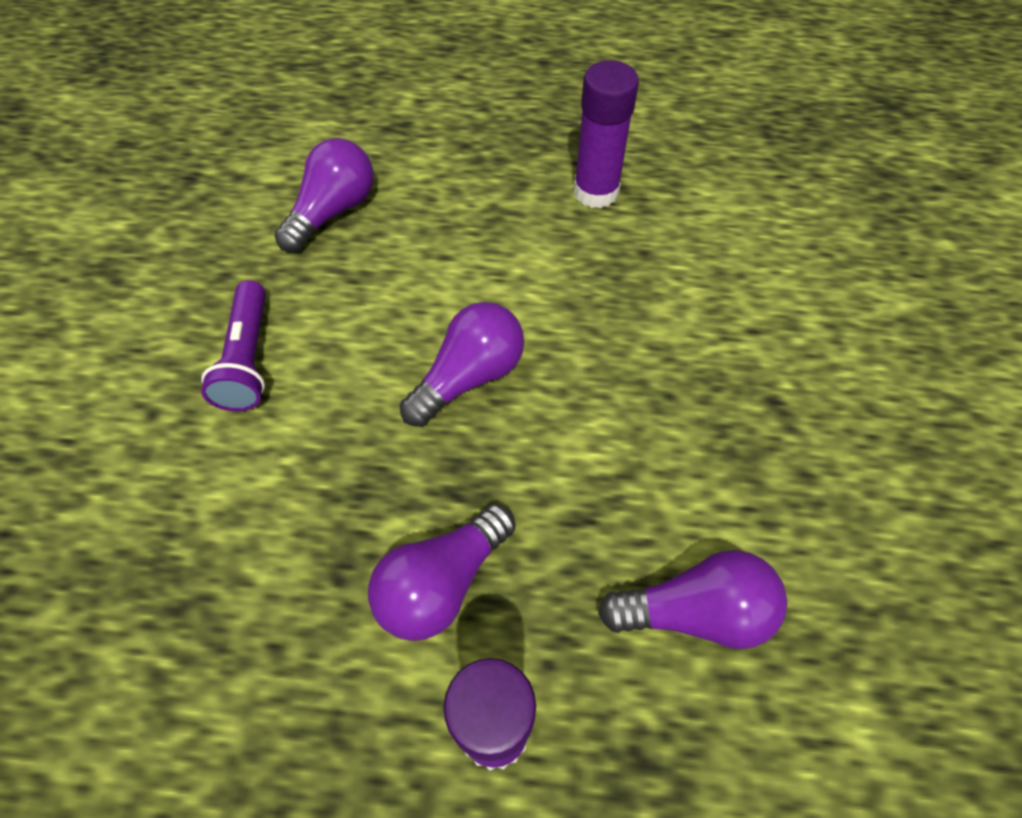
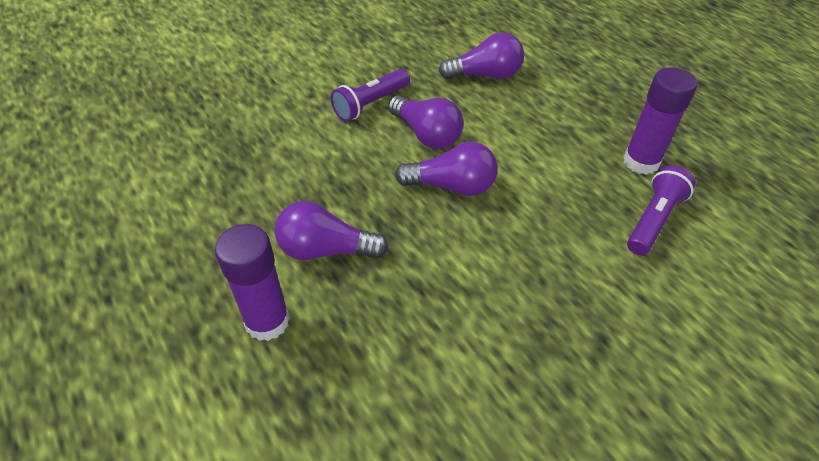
camera: 50 degrees right, 10 degrees down
(674, 244) = (653, 220): none -> purple flashlight
(695, 612) = (414, 376): purple light bulb -> purple light bulb (426, 134)

